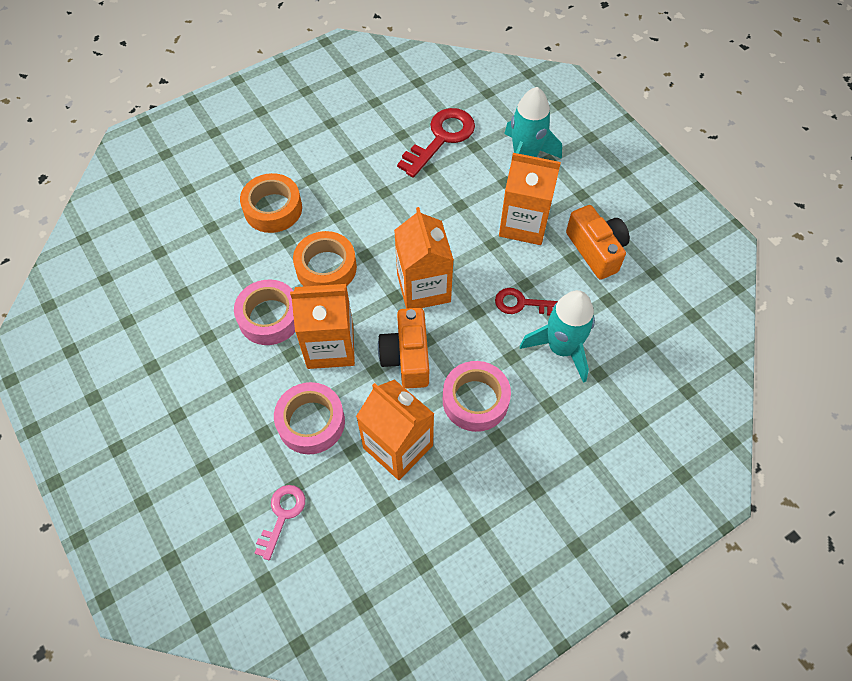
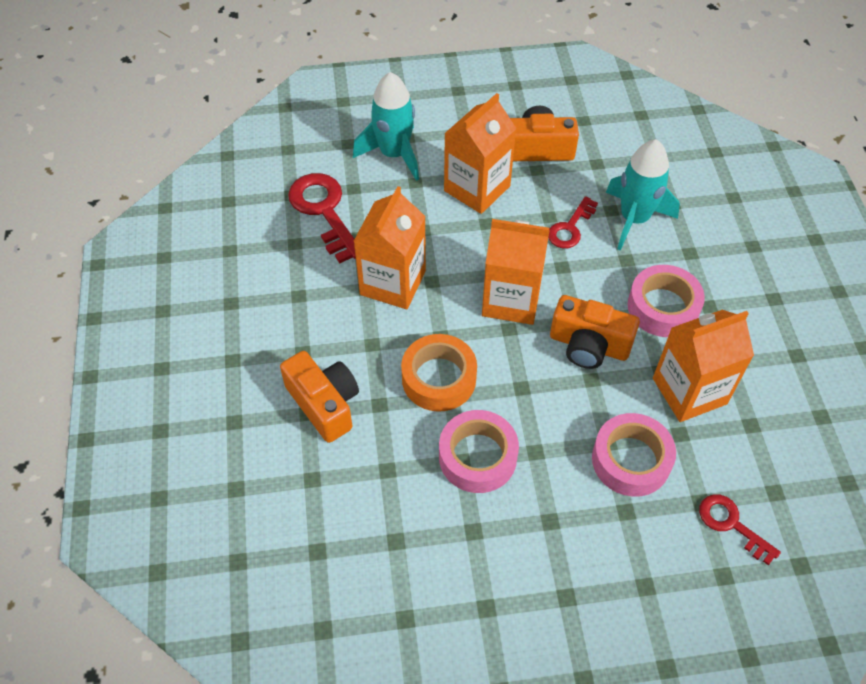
camera: 65 degrees left, 5 degrees down
(273, 209) = (324, 404): orange tape -> orange camera
(282, 515) = (731, 524): pink key -> red key
(330, 346) = (544, 410): orange carton -> orange carton (393, 283)

